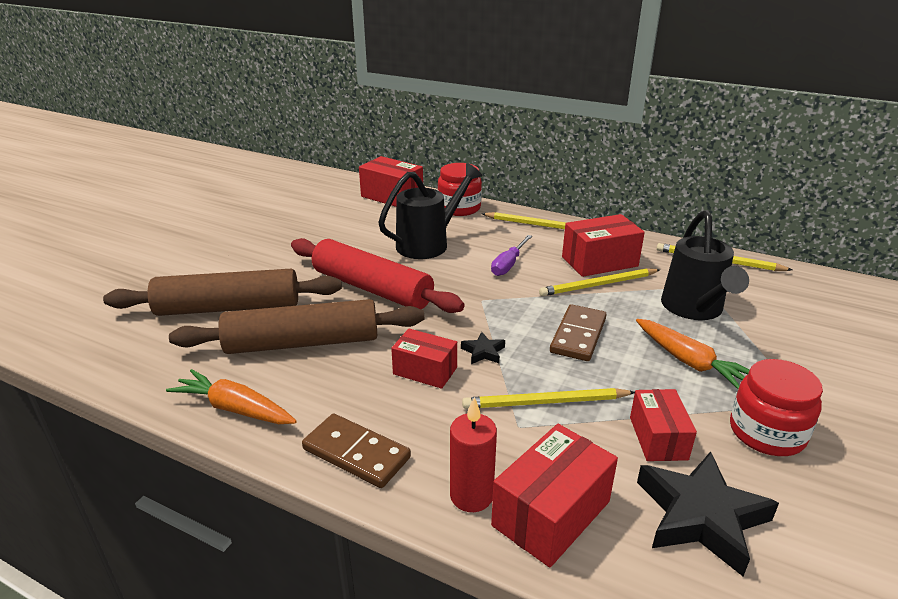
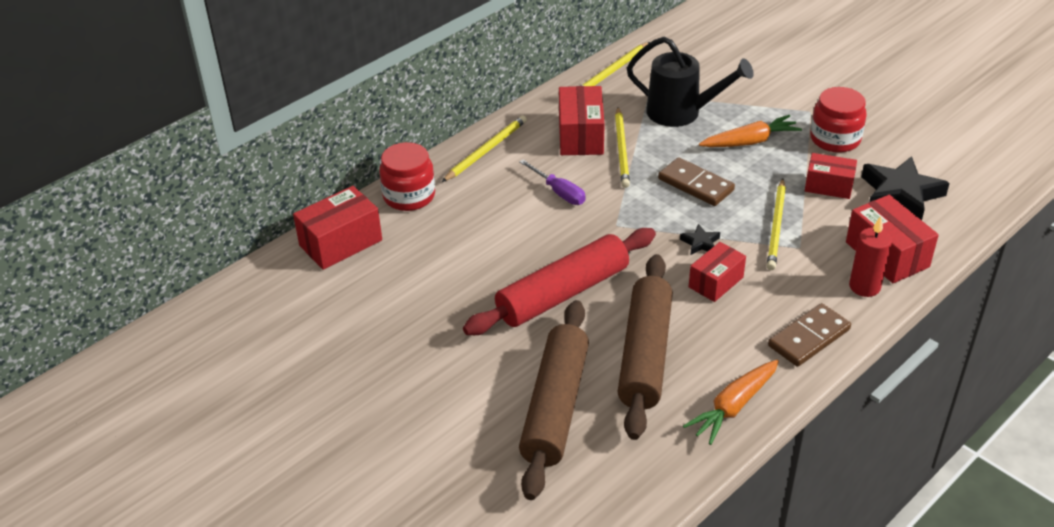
camera: 70 degrees left, 10 degrees up
(429, 244) = (485, 236): black watering can -> none

